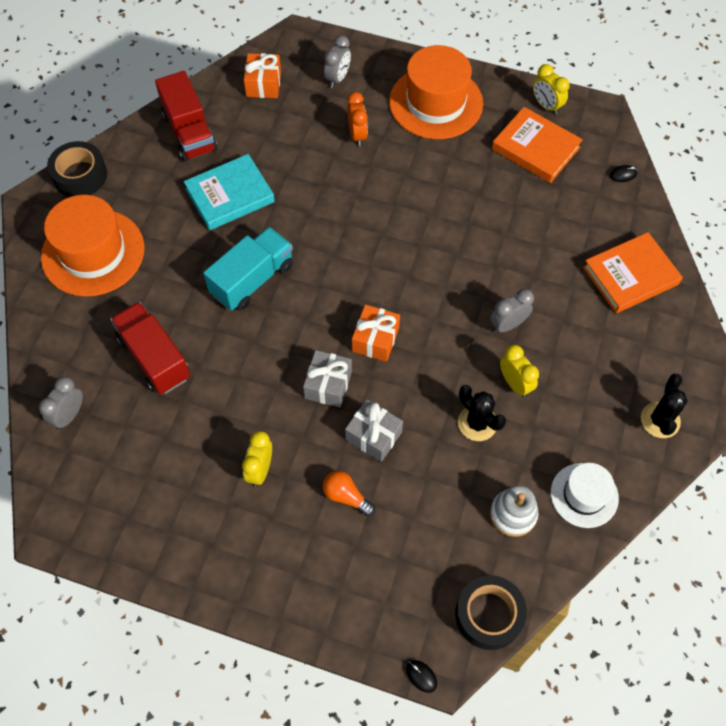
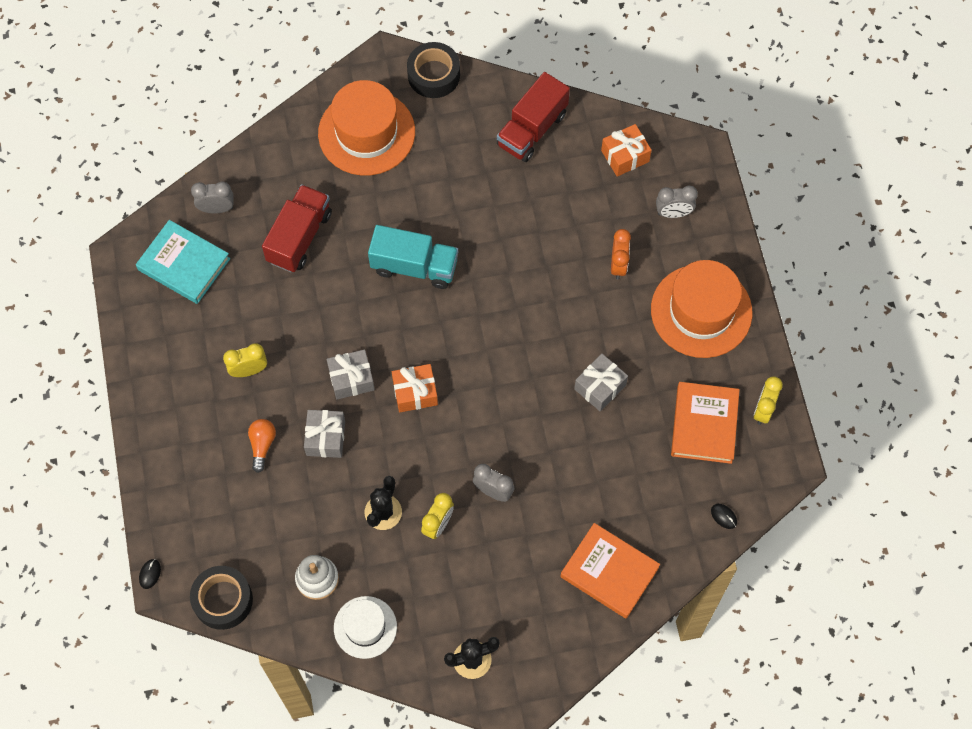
camera: 60 degrees right, 5 degrees up
(230, 195) = (487, 200): turquoise book -> turquoise book (184, 264)
(357, 135) = (618, 265): orange clock -> orange clock turned 45 degrees counterclockwise
(458, 201) = (600, 387): none -> grey gift

